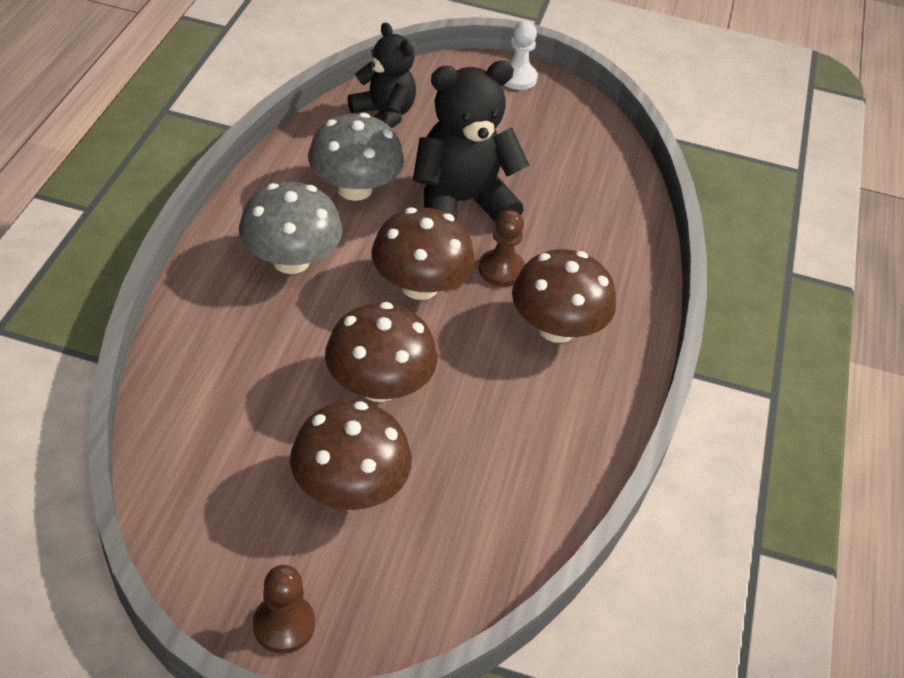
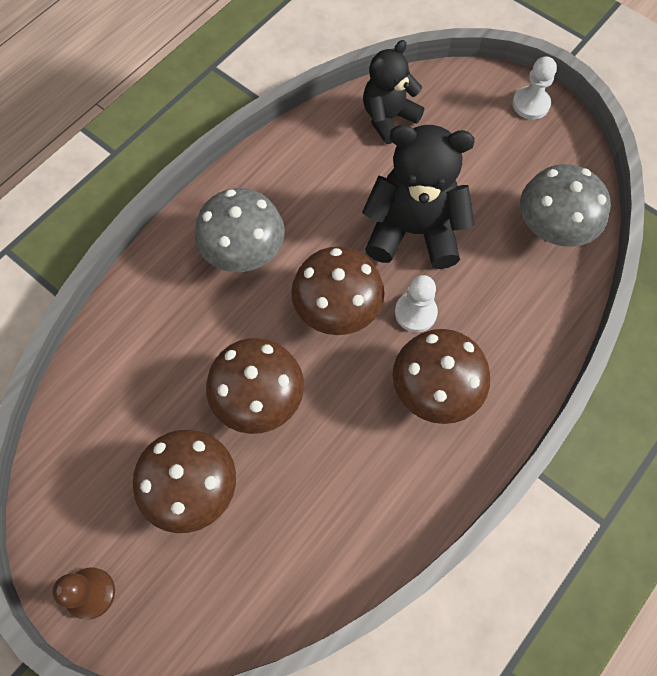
camera: 30 degrees right, 20 degrees up
(354, 188) = (328, 191): grey mushroom -> grey mushroom (553, 227)
(383, 115) = (388, 118): black teddy bear -> black teddy bear turned 120 degrees counterclockwise
(501, 270) = (415, 313): brown pawn -> white pawn

